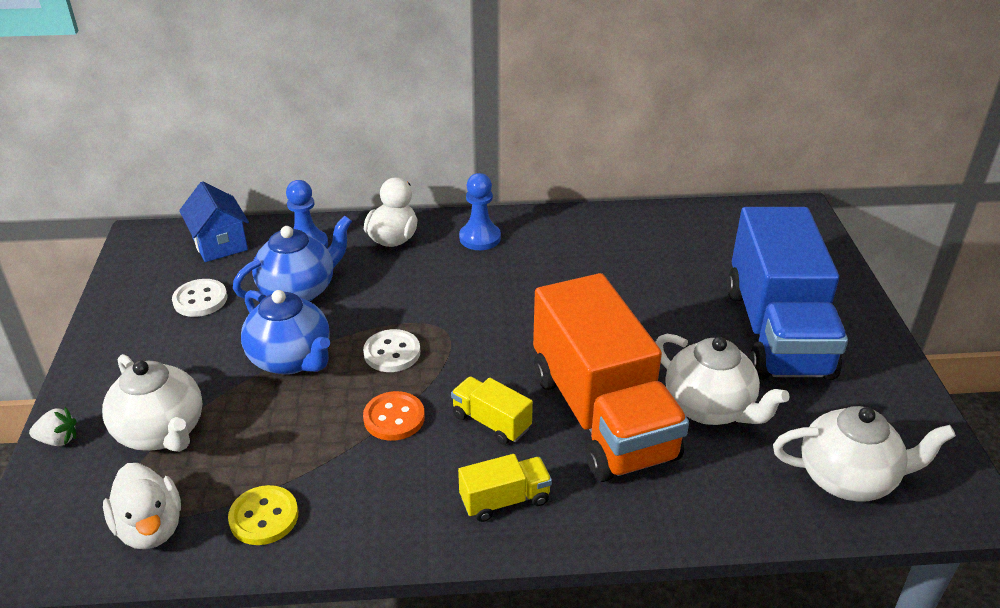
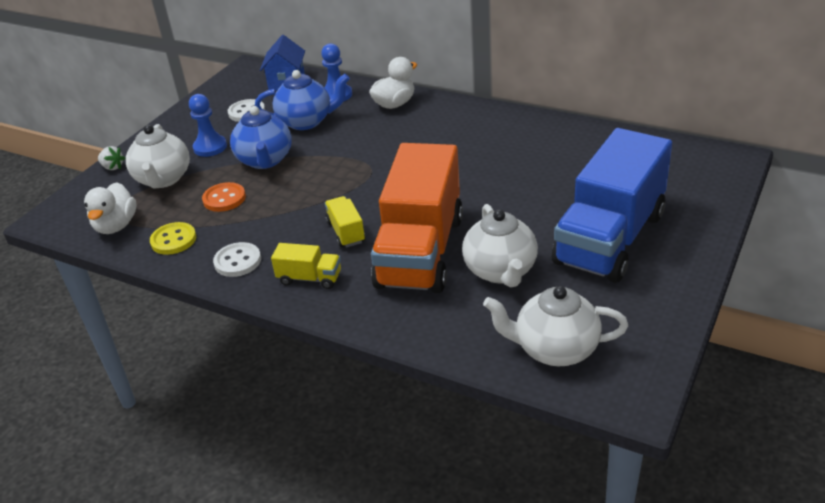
camera: 35 degrees right, 0 degrees up
(392, 353) = (326, 173): white button -> white button (237, 261)
(394, 418) = (291, 211): orange button -> orange button (224, 199)
(480, 238) = (453, 117): blue pawn -> blue pawn (210, 147)
(848, 478) = (554, 349): white teapot -> white teapot turned 150 degrees clockwise

